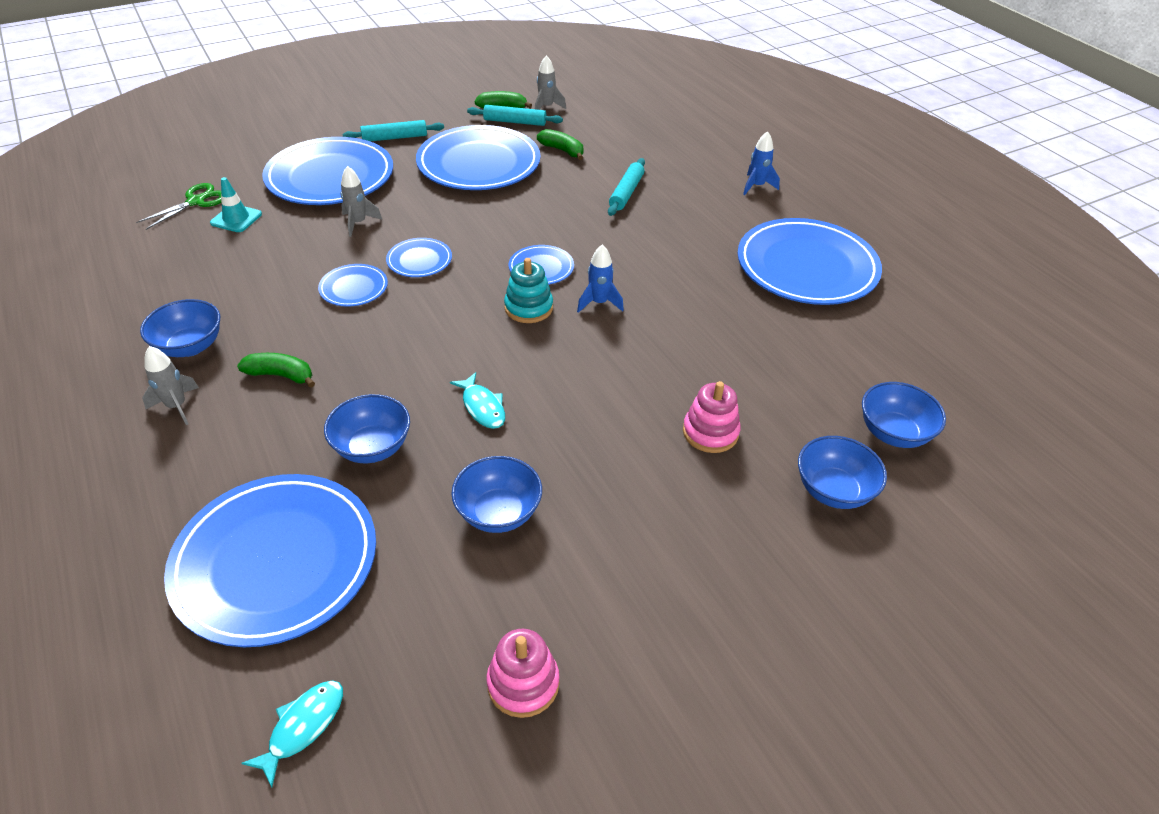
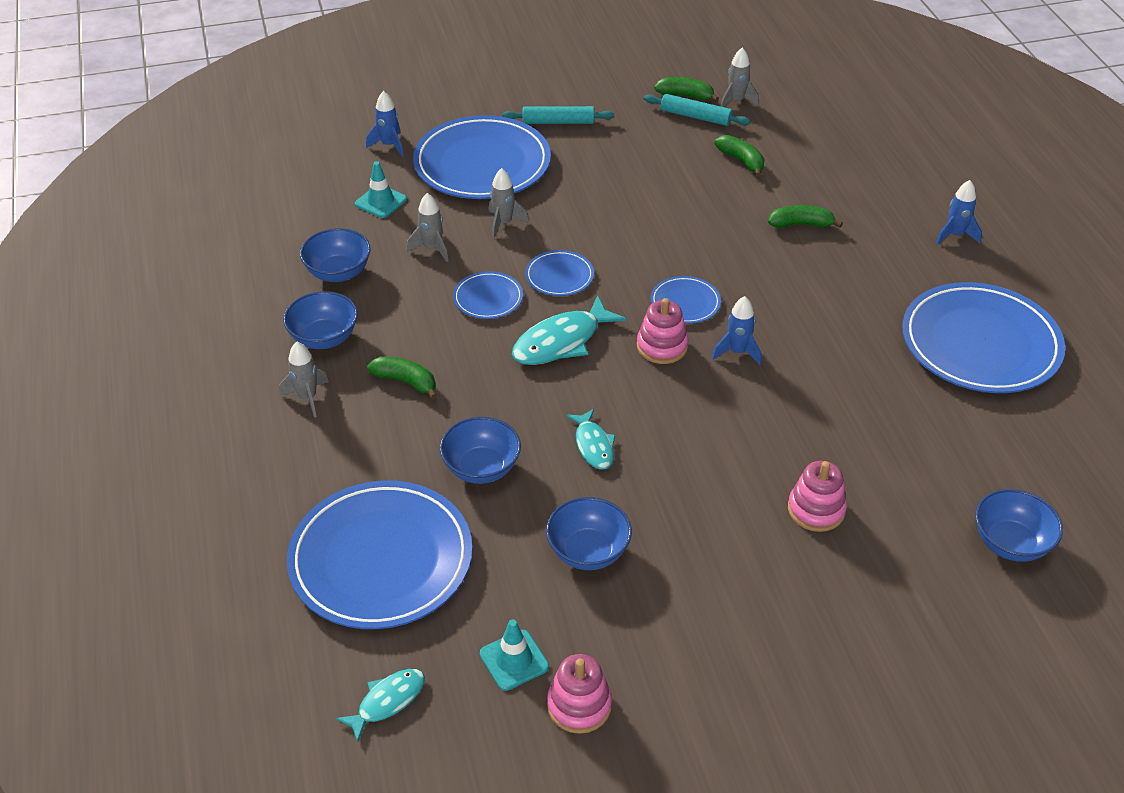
camera: 15 degrees right, 0 degrees up
(196, 201) = (342, 176): green scissors -> none
(239, 172) = (389, 145): none -> blue rocket
(292, 252) = (432, 248): none -> grey rocket
(432, 317) = (561, 341): none -> turquoise fish
(441, 646) = (514, 660): none -> turquoise traffic cone
(479, 164) = (644, 167): blue plate -> none
(528, 308) = (662, 346): turquoise stacking toy -> pink stacking toy
(626, 193) = (801, 224): turquoise rolling pin -> green banana
(833, 490) = (924, 590): blue bowl -> blue bowl (338, 272)

